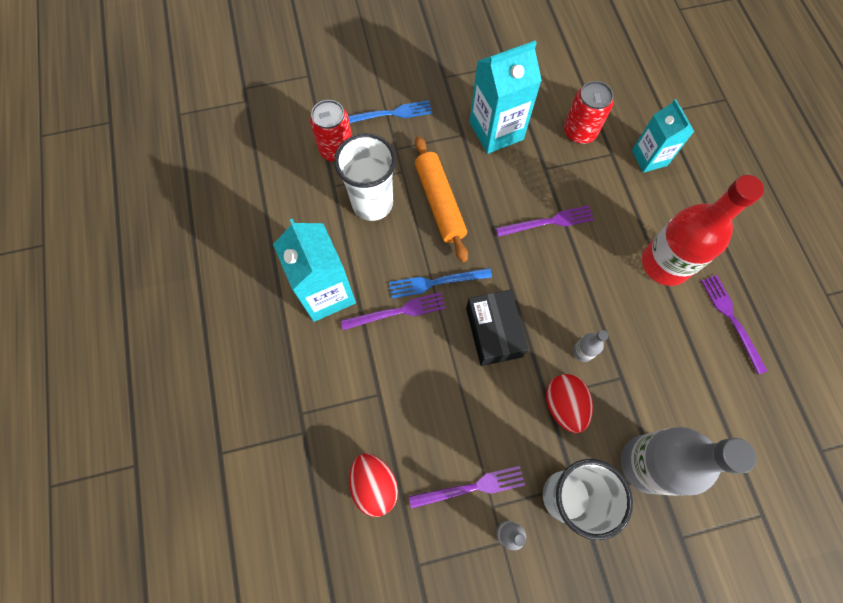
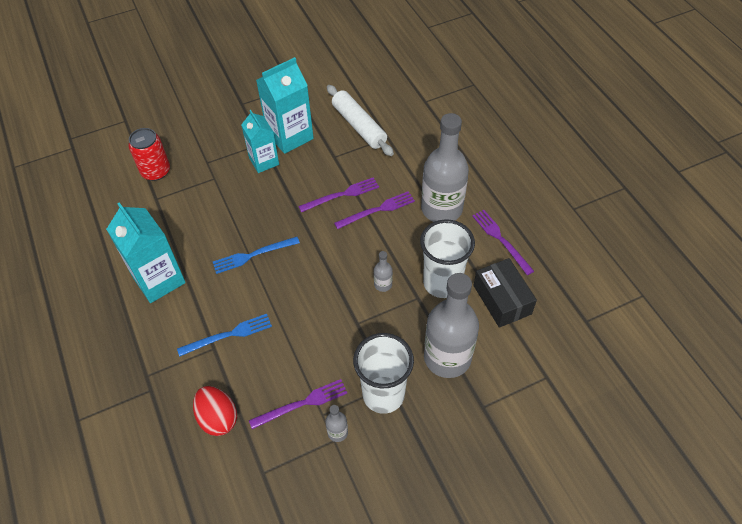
camera: 10 degrees left, 15 degrees down
(372, 203) = (191, 206): white cup -> white cup (442, 283)
(389, 114) = (198, 138): blue fork -> blue fork (228, 335)
(397, 311) = (222, 283): purple fork -> purple fork (377, 210)
(439, 203) = (248, 196): orange rolling pin -> none
(493, 332) = (306, 283): black box -> black box (502, 299)
(564, 405) = (372, 327): red egg -> none
(580, 132) = (359, 126): red can -> white rolling pin
(649, 158) = (418, 135): turquoise carton -> turquoise carton (264, 161)
(665, 263) = (441, 209): red bottle -> grey bottle

